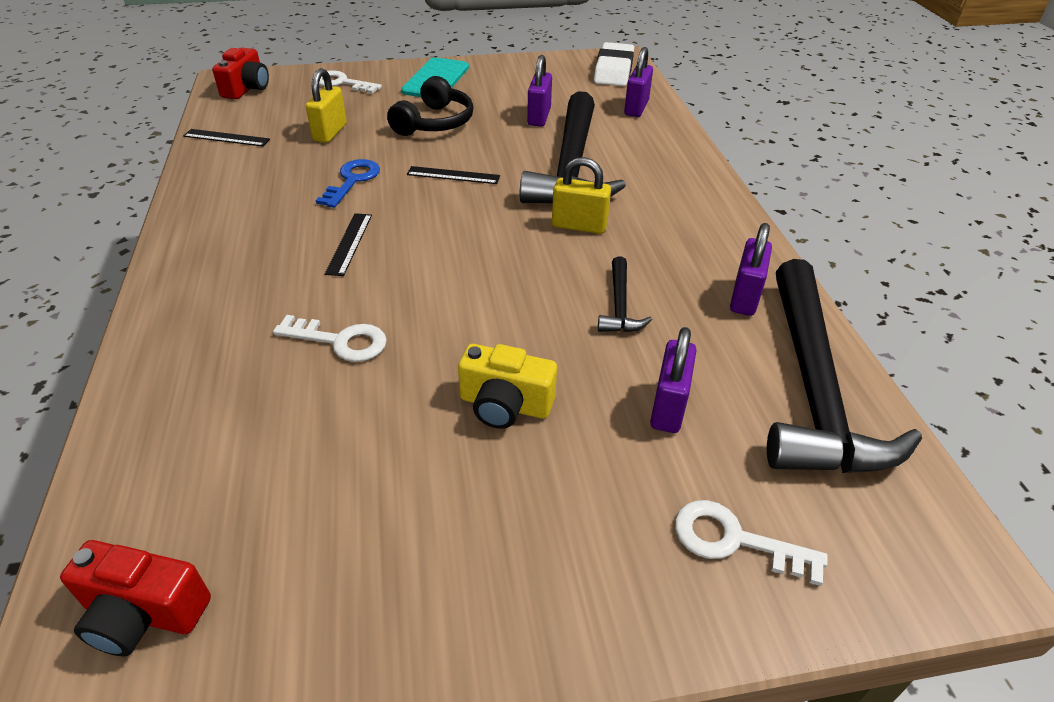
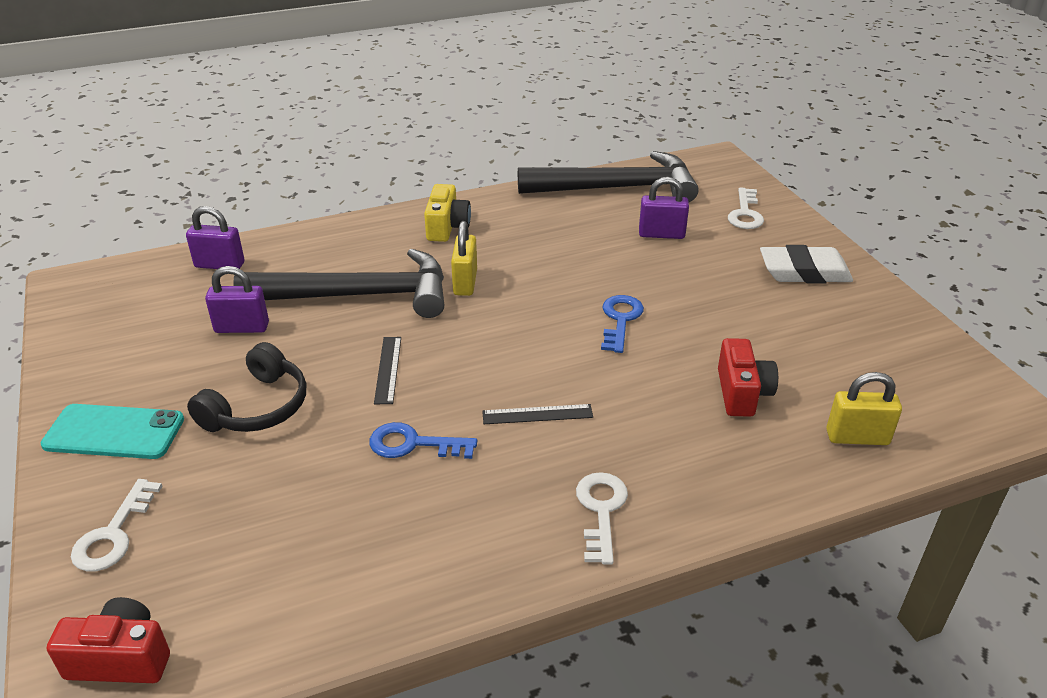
camera: 100 degrees left, 5 degrees down
(143, 614) = (941, 402): red camera -> red camera (742, 393)
(226, 138) = (312, 613): black ruler -> none
(330, 133) = (289, 499): yellow padlock -> yellow padlock (857, 437)
(340, 341) = (675, 384): white key -> white key (601, 511)
(434, 123) = (257, 407): black headphones -> black headphones turned 105 degrees clockwise
(473, 323) = (620, 320): none -> blue key
(505, 405) = (696, 294): yellow camera -> yellow camera (447, 227)
(613, 70) = (110, 285): white eraser -> white eraser (804, 271)
(620, 305) = (568, 256): black hammer -> none
(744, 297) = (536, 208): purple padlock -> none

